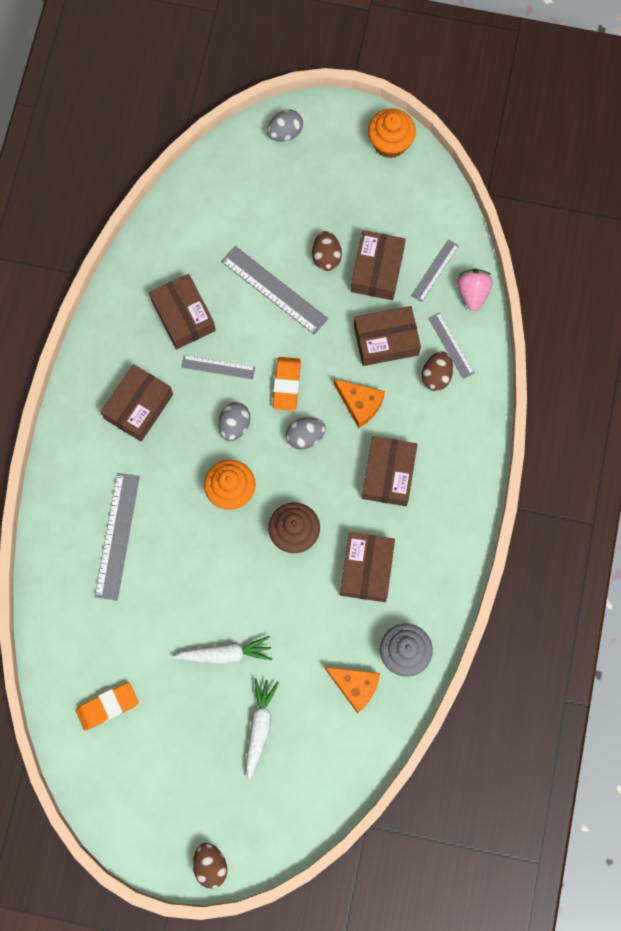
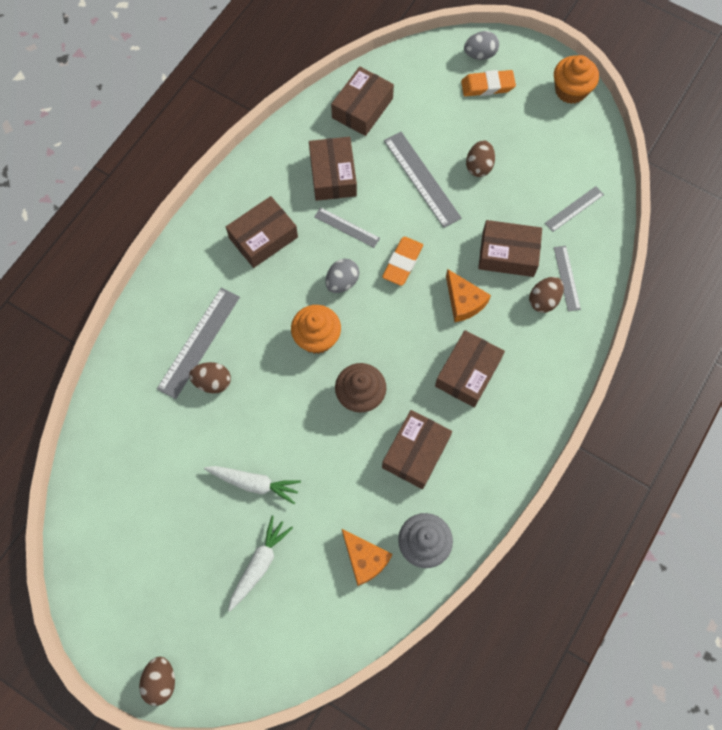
camera: 20 degrees right, 5 degrees down
(107, 706) = (127, 492): orange eraser -> orange eraser (487, 86)
(147, 570) = (213, 382): none -> brown egg
(305, 437) = (402, 313): grey egg -> none
(377, 270) = (521, 192): brown box -> brown box (362, 108)
(472, 293) = (602, 239): pink strawberry -> none

